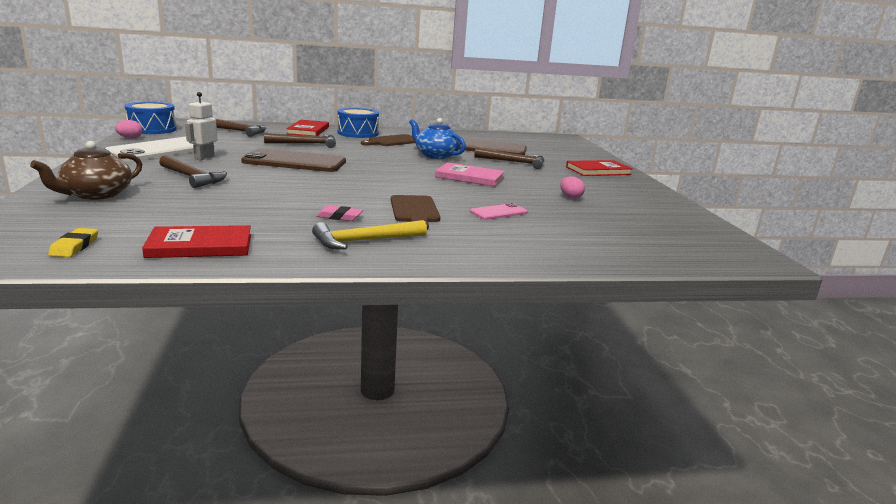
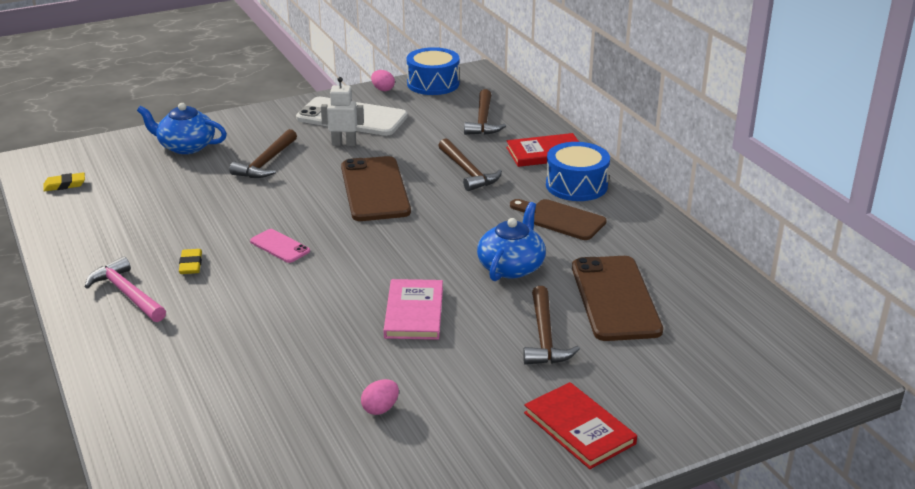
camera: 75 degrees right, 10 degrees up
(96, 194) = (186, 146): brown teapot -> blue teapot
(200, 246) = (84, 226): red book -> none
(339, 217) = (191, 264): pink eraser -> yellow eraser
(364, 241) = (127, 293): yellow hammer -> pink hammer
(414, 211) = (237, 301): brown cutting board -> none
(498, 212) = (267, 357): pink phone -> pink phone (279, 246)

